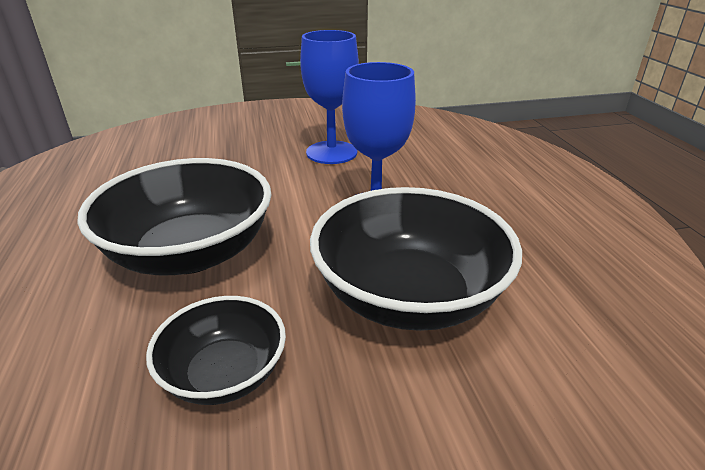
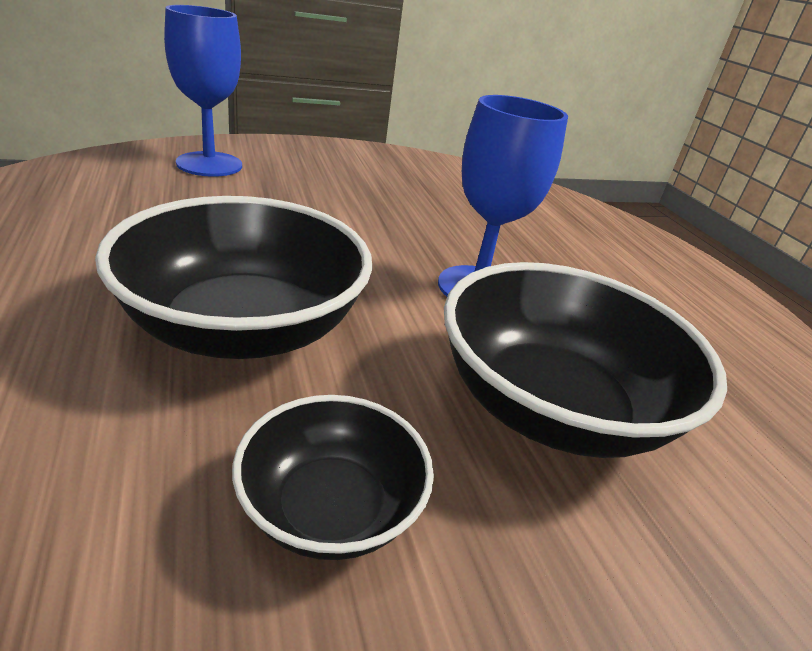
camera: 10 degrees left, 0 degrees up
(331, 152) = (403, 211): blue goblet -> blue goblet (209, 164)

